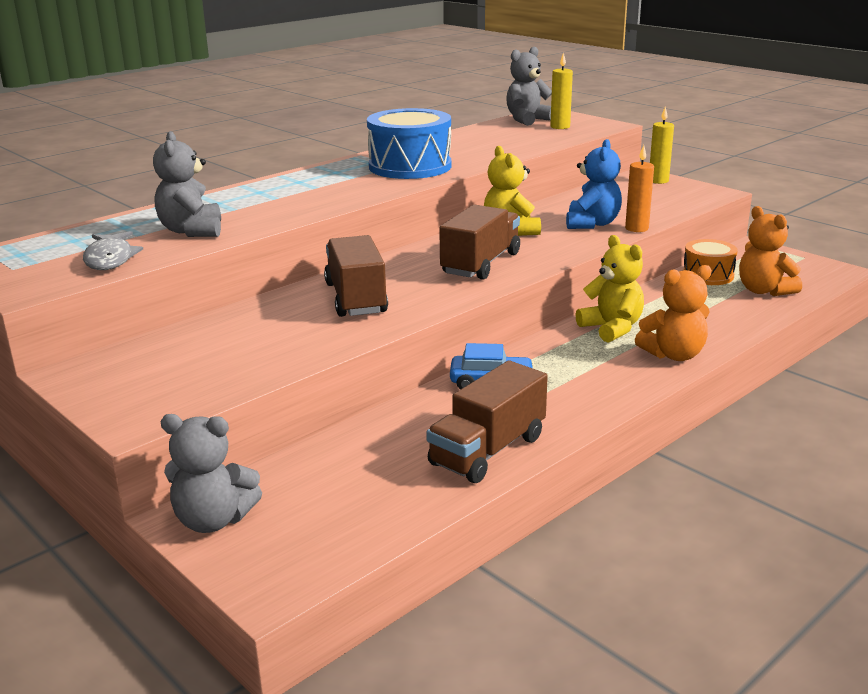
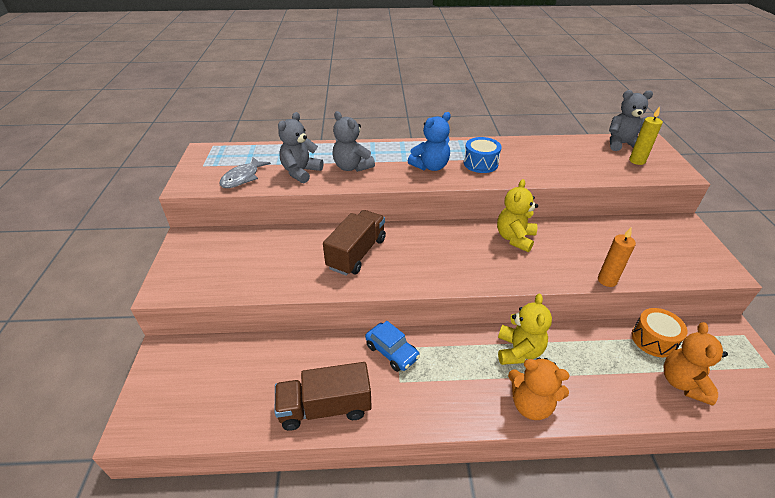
camera: 40 degrees right, 15 degrees up
(213, 520) = (168, 362): grey teddy bear -> grey teddy bear (352, 167)
(410, 166) = (480, 163): blue drum -> blue drum, size x0.59
(481, 264) = (458, 260): brown truck -> none
(592, 224) = (579, 259): blue teddy bear -> blue teddy bear (430, 166)
(658, 181) = (690, 236): yellow candle -> none

